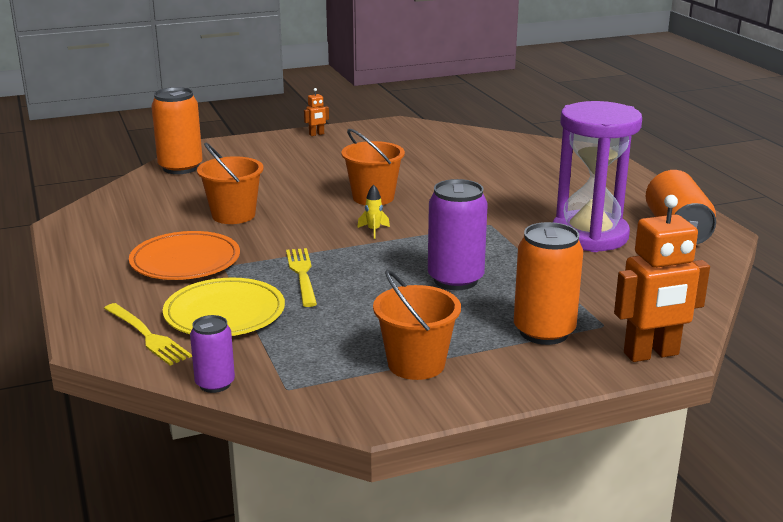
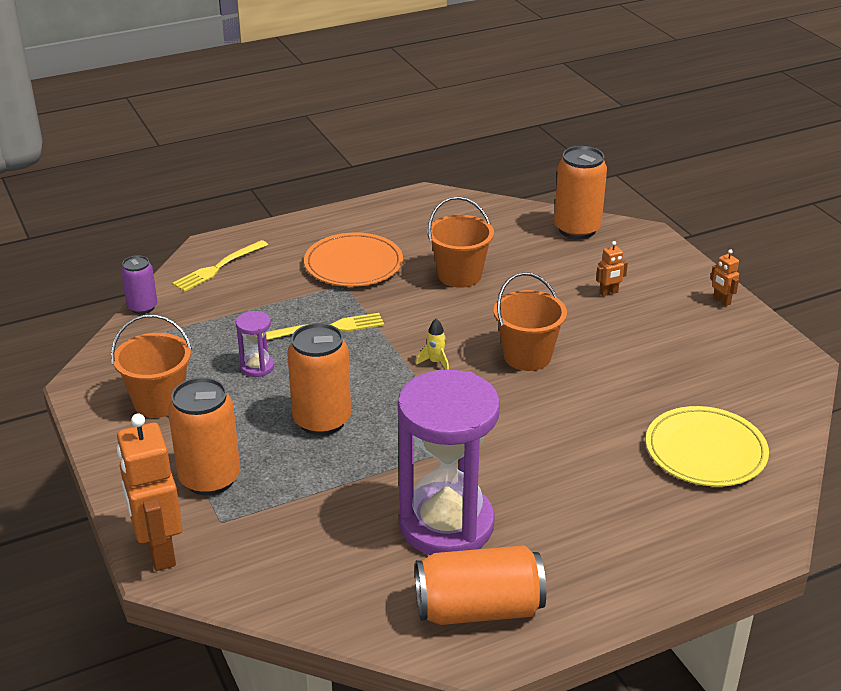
camera: 85 degrees right, 10 degrees up
(224, 313) = (255, 297): yellow plate -> yellow plate (705, 451)
(289, 165) = (609, 293): none -> orange robot
(362, 310) = (257, 367): none -> purple hourglass
(455, 280) = (322, 420): purple can -> orange can

